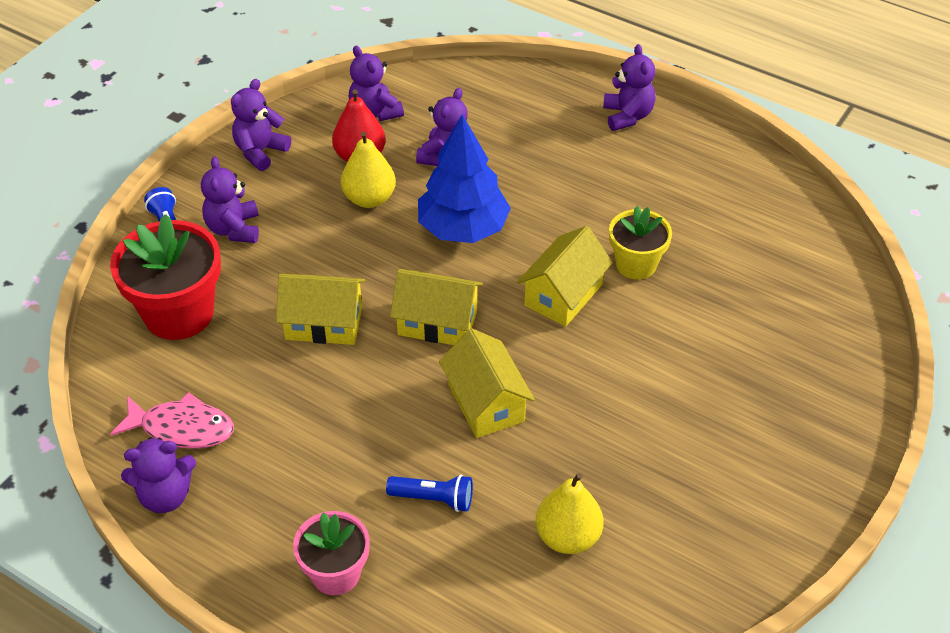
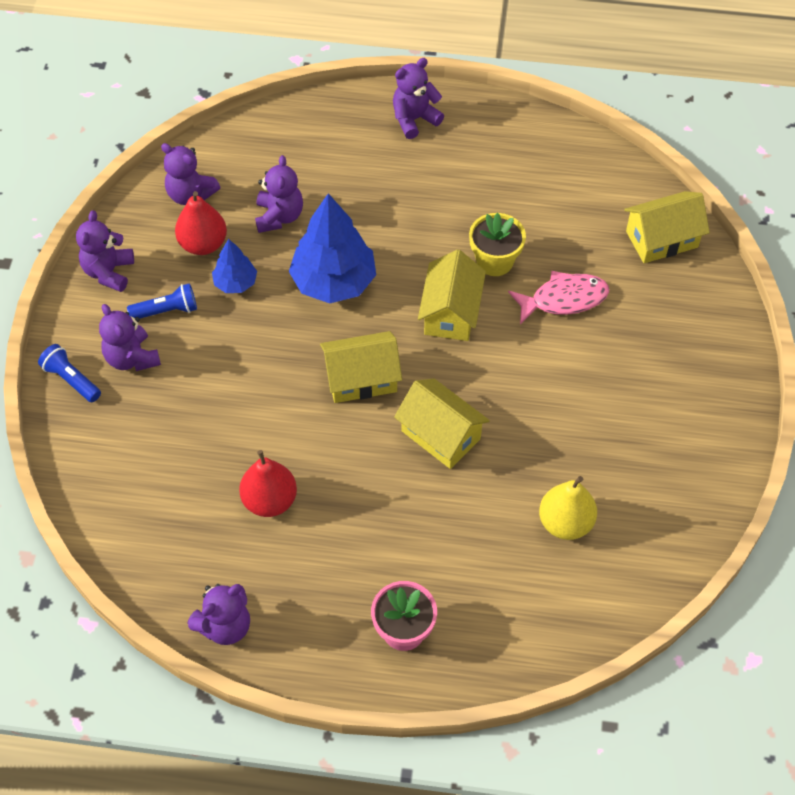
camera: 25 degrees left, 10 degrees up
(179, 313) = (132, 458): red flower pot -> none
(182, 428) = (202, 561): pink fish -> pink fish (564, 299)
(280, 399) = (270, 500): none -> red pear
(324, 323) = (265, 417): yellow house -> yellow house (661, 239)
(369, 198) = (235, 283): yellow pear -> blue tree
(433, 499) = (445, 535): blue flashlight -> blue flashlight (166, 310)
(627, 116) = (414, 119): purple teddy bear -> purple teddy bear turned 90 degrees counterclockwise

